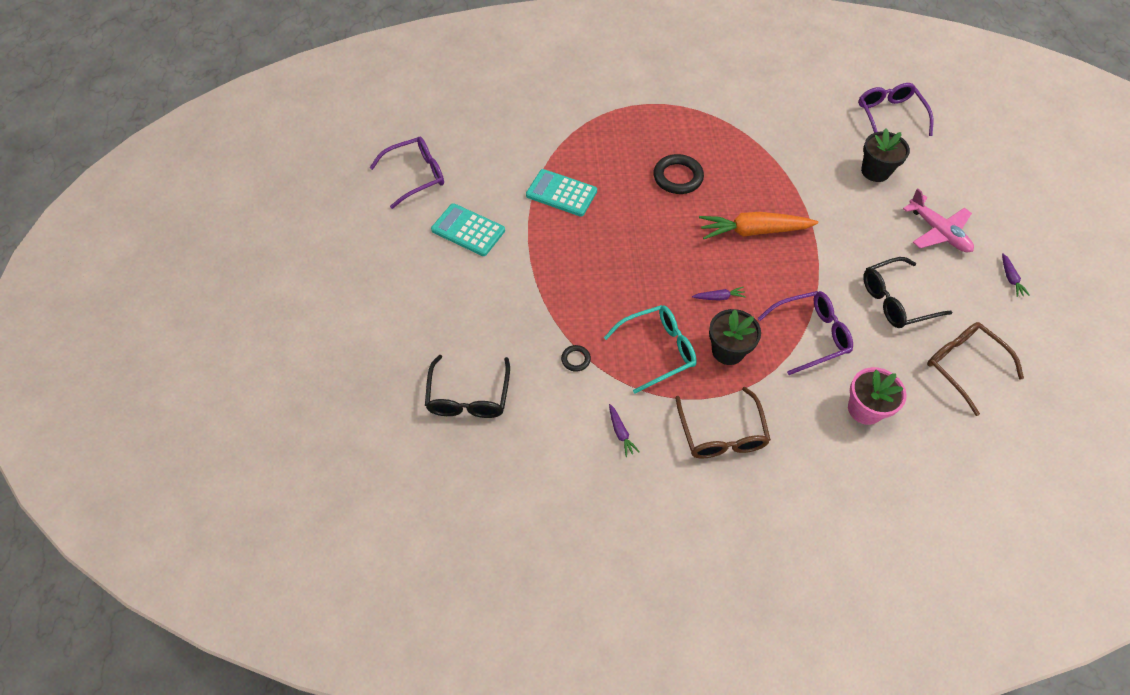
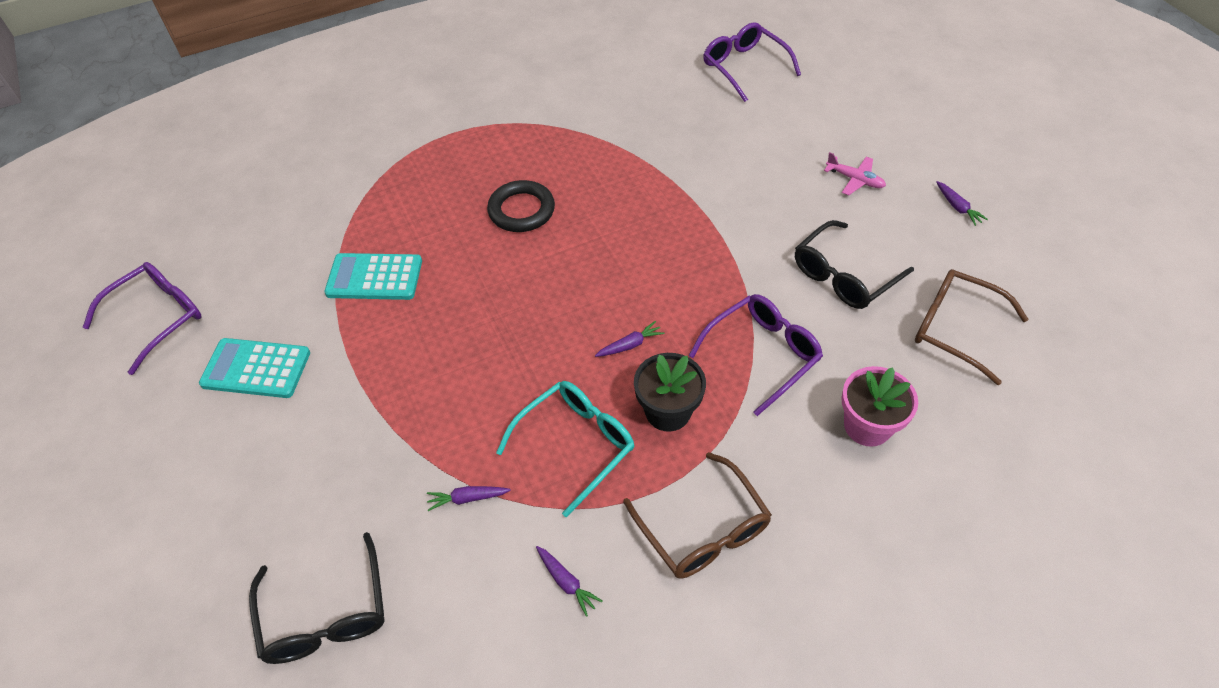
camera: 20 degrees left, 5 degrees down
(575, 359) = (467, 498): black ring -> purple carrot
(753, 231) = (641, 247): orange carrot -> none
(875, 171) = (755, 132): black flower pot -> none
(938, 232) = (855, 180): pink plane -> pink plane, size x0.63

